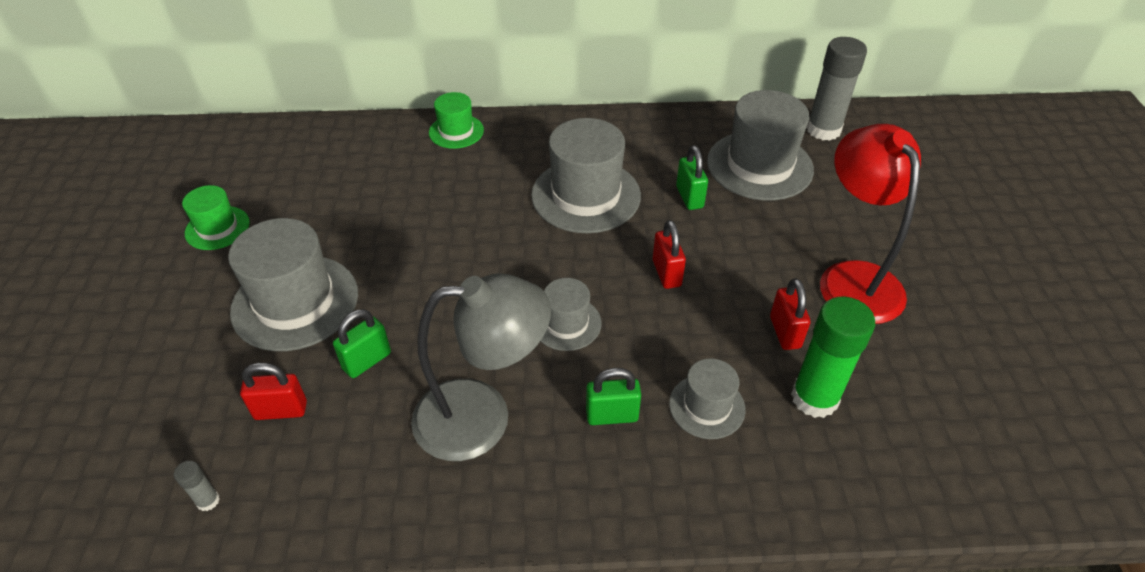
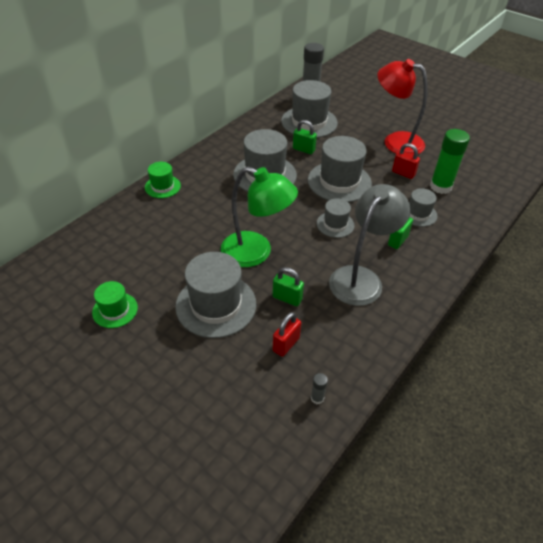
camera: 50 degrees left, 0 degrees up
(367, 361) = (287, 298): green padlock -> green padlock turned 60 degrees counterclockwise
(423, 280) = (256, 253): none -> green lamp
(666, 273) = (339, 182): red padlock -> grey hat

